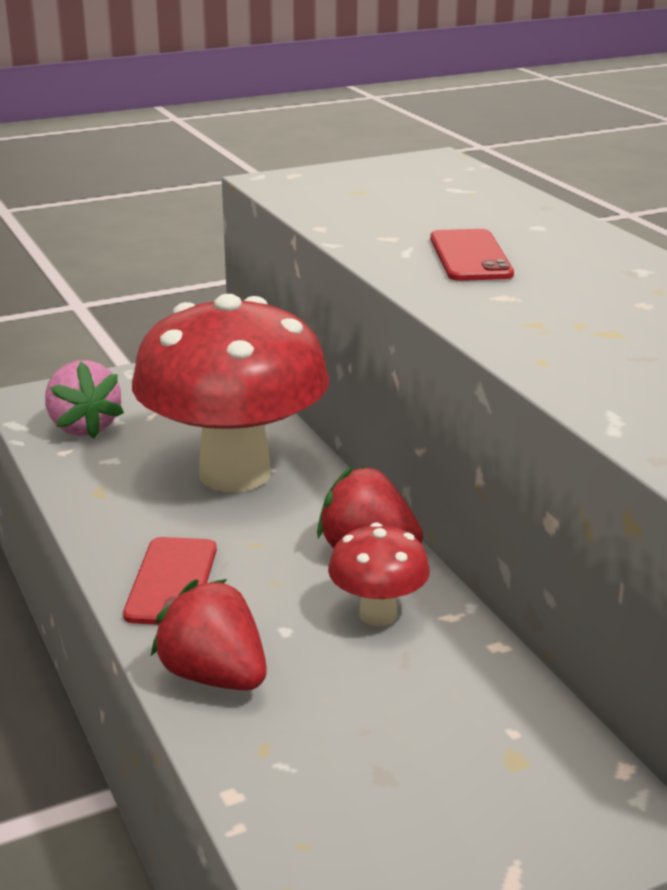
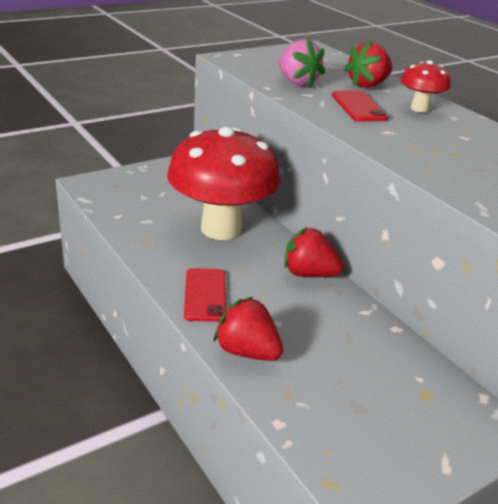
camera: 10 degrees left, 5 degrees up
(84, 427) = (125, 201): pink strawberry -> pink strawberry (297, 82)
(378, 614) = (326, 312): red mushroom -> red mushroom (419, 109)
(506, 220) = (368, 85): none -> red strawberry

